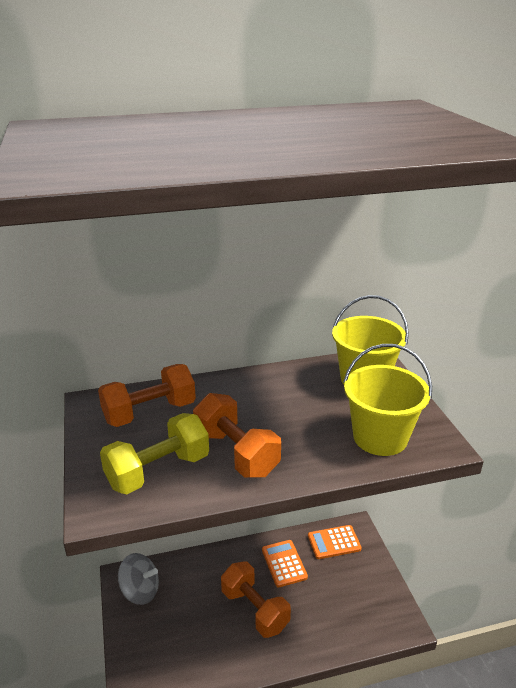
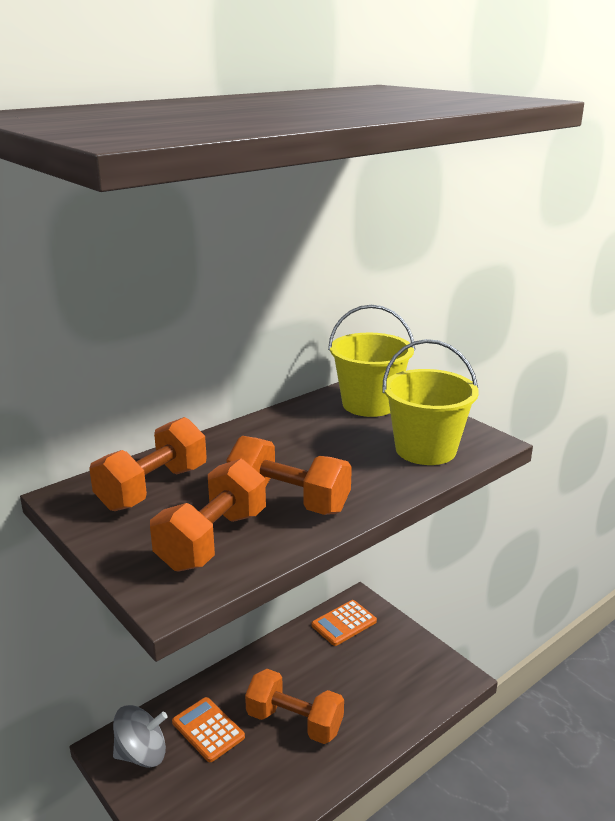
camera: 25 degrees left, 5 degrees down
(158, 471) = (212, 540): yellow dumbbell -> orange dumbbell
(284, 563) = (301, 663): orange calculator -> orange calculator (208, 729)

